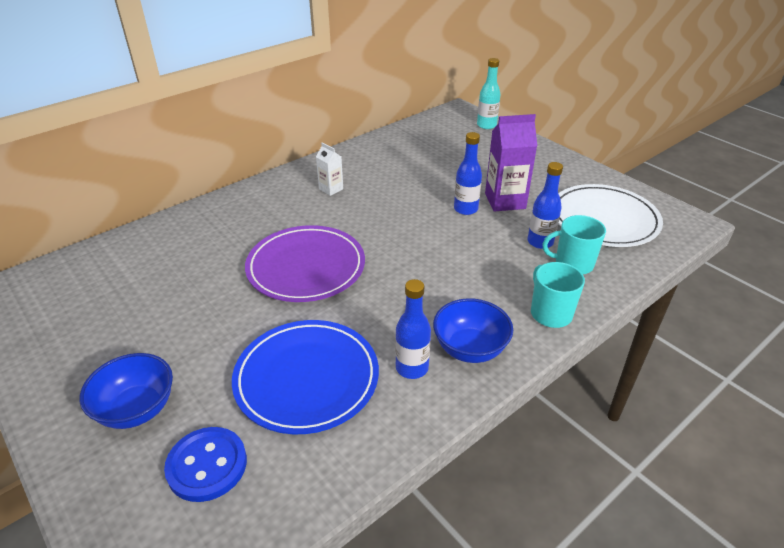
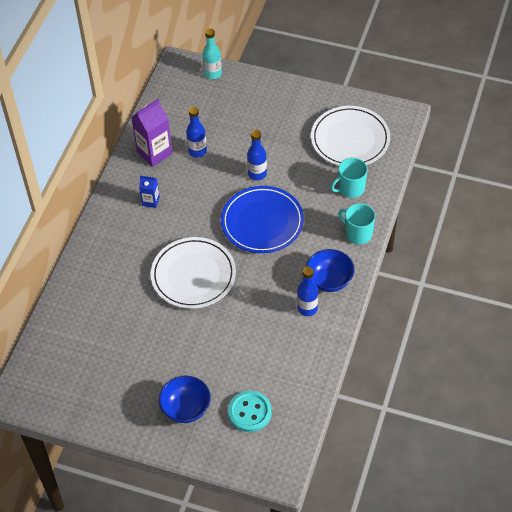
camera: 30 degrees left, 15 degrees up
(207, 465) = (249, 412): blue button -> turquoise button
(306, 267) = (193, 275): purple plate -> white plate
(307, 378) = (258, 344): blue plate -> blue plate (262, 222)
(331, 189) = (151, 201): white carton -> blue carton
(505, 201) = (278, 153): purple carton -> purple carton (154, 153)
(540, 242) = (321, 180): blue bottle -> blue bottle (197, 151)

